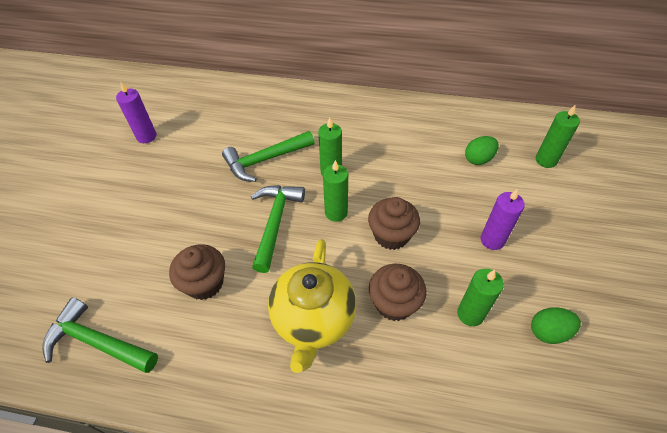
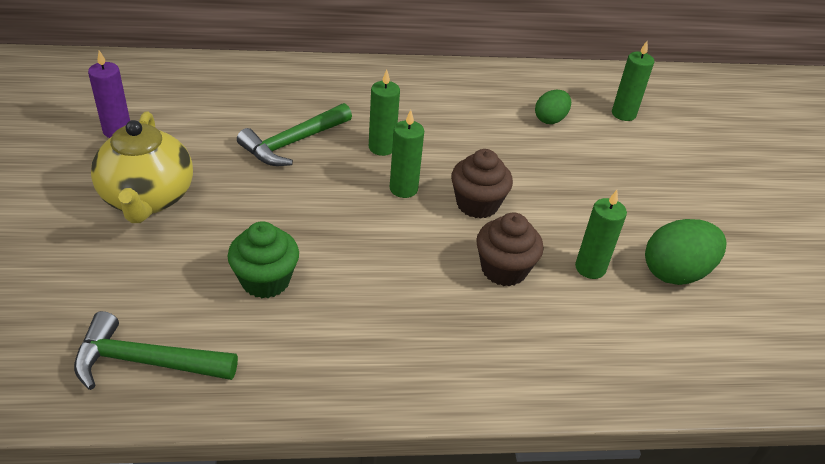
camera: 20 degrees left, 10 degrees down
(204, 283) = (265, 280): brown cupcake -> green cupcake
(275, 222) = (332, 207): green hammer -> none
(313, 319) = (416, 298): yellow teapot -> yellow teapot (148, 198)
(492, 240) = (591, 196): purple candle -> none
(548, 332) = (675, 272): green egg -> green egg, size x1.61

